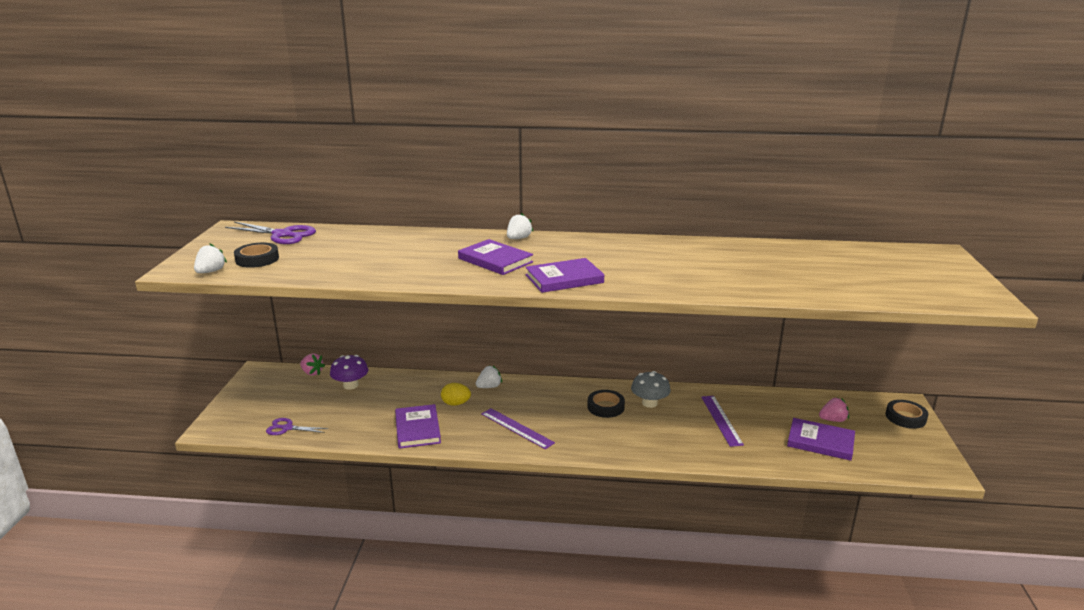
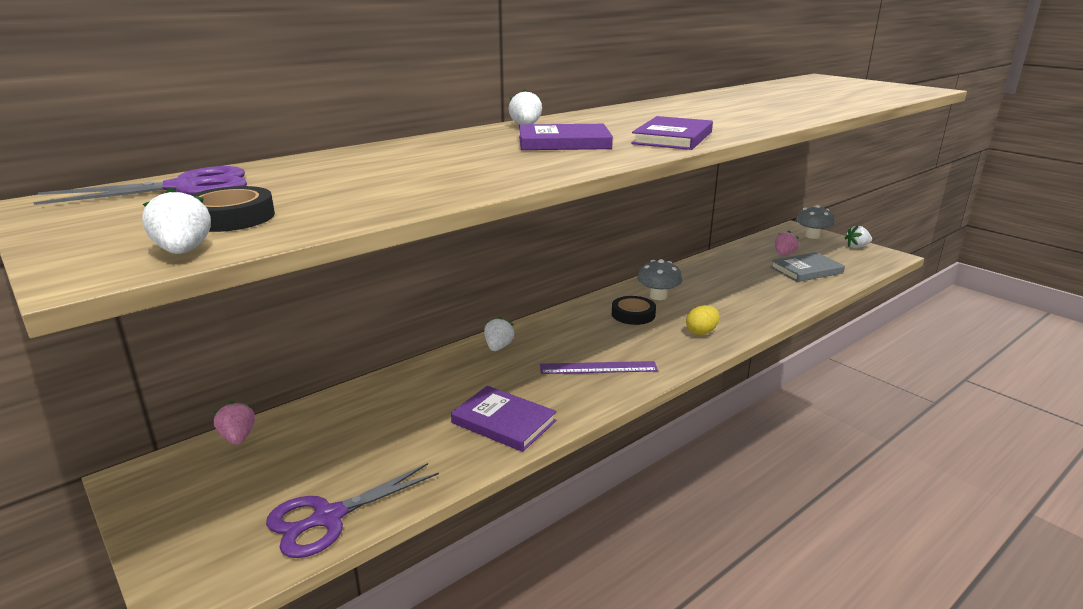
camera: 45 degrees left, 0 degrees up
(287, 428) = (329, 517): purple scissors -> purple scissors, size x1.62
(312, 373) = (238, 437): pink strawberry -> pink strawberry turned 105 degrees counterclockwise
(350, 385) = (327, 423): purple mushroom -> none
(456, 403) = (495, 378): yellow egg -> yellow egg (701, 332)
(721, 420) = (727, 285): purple ruler -> none
(820, 442) = (806, 270): purple book -> grey book
(905, 417) = (812, 236): black tape -> grey mushroom
(929, 447) = (857, 247): none -> white strawberry

